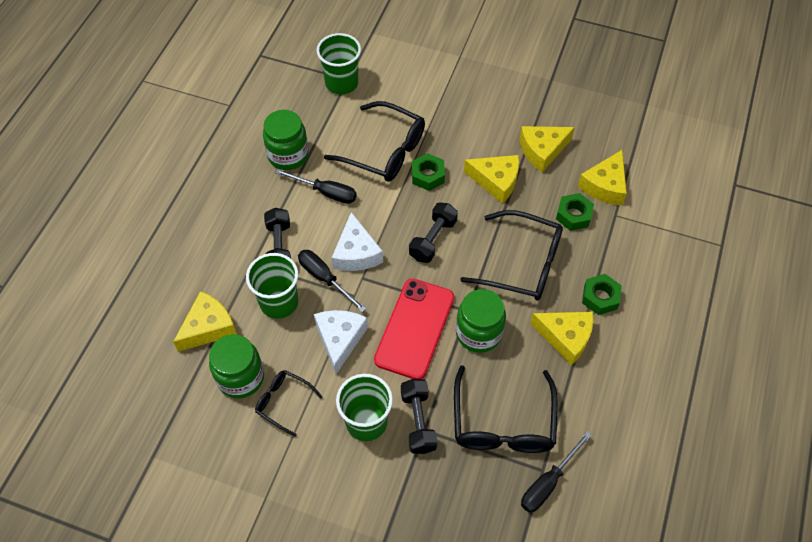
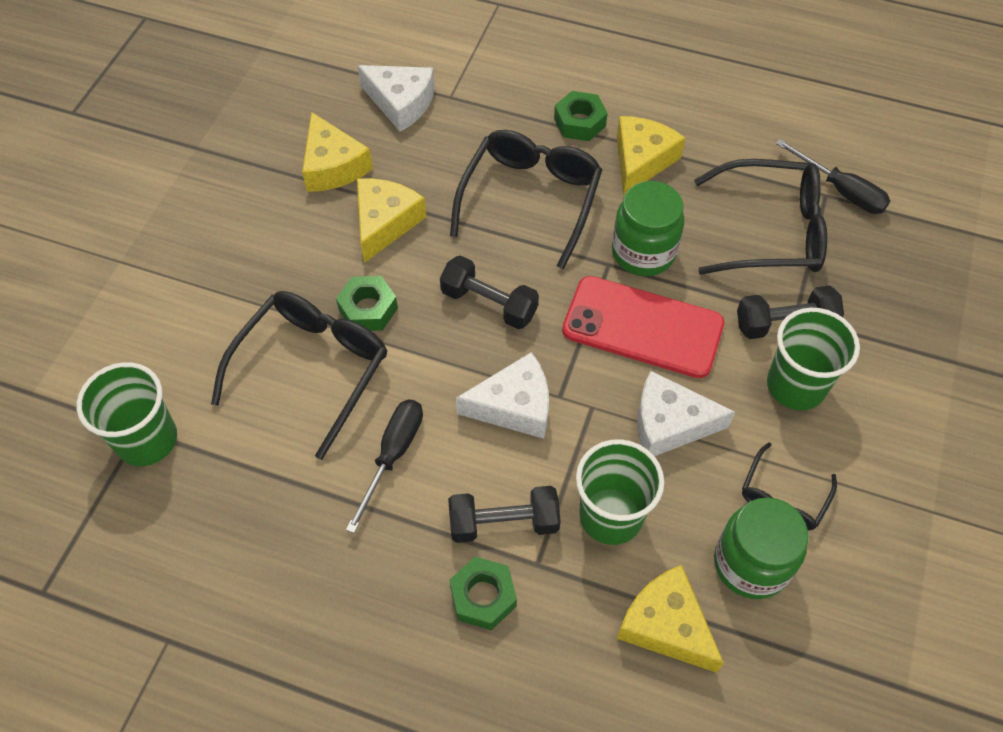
camera: 90 degrees left, 0 degrees up
(288, 155) = (306, 521): green jar -> none
(324, 278) = (563, 449): black screwdriver -> none
(573, 215) = (449, 139): green nut -> green nut (483, 596)
(605, 185) = (401, 103): yellow cheese -> white cheese

